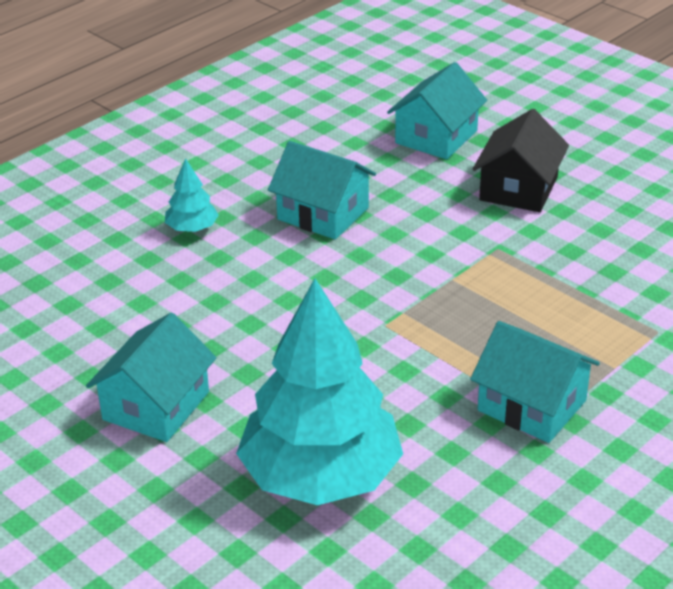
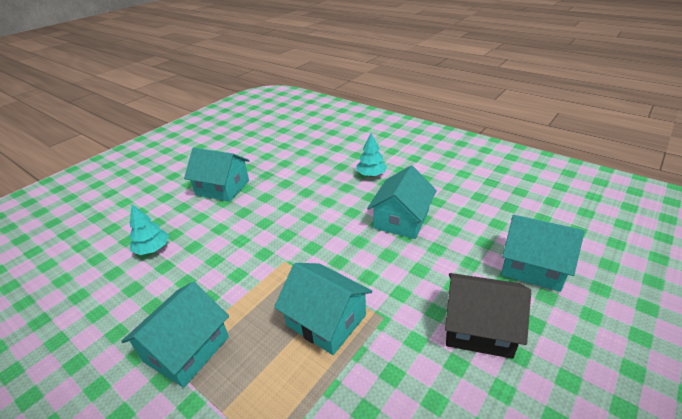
camera: 85 degrees right, 0 degrees up
(320, 476) = (153, 249): turquoise tree -> turquoise tree, size x0.41
(498, 290) = (326, 320): none -> turquoise house

